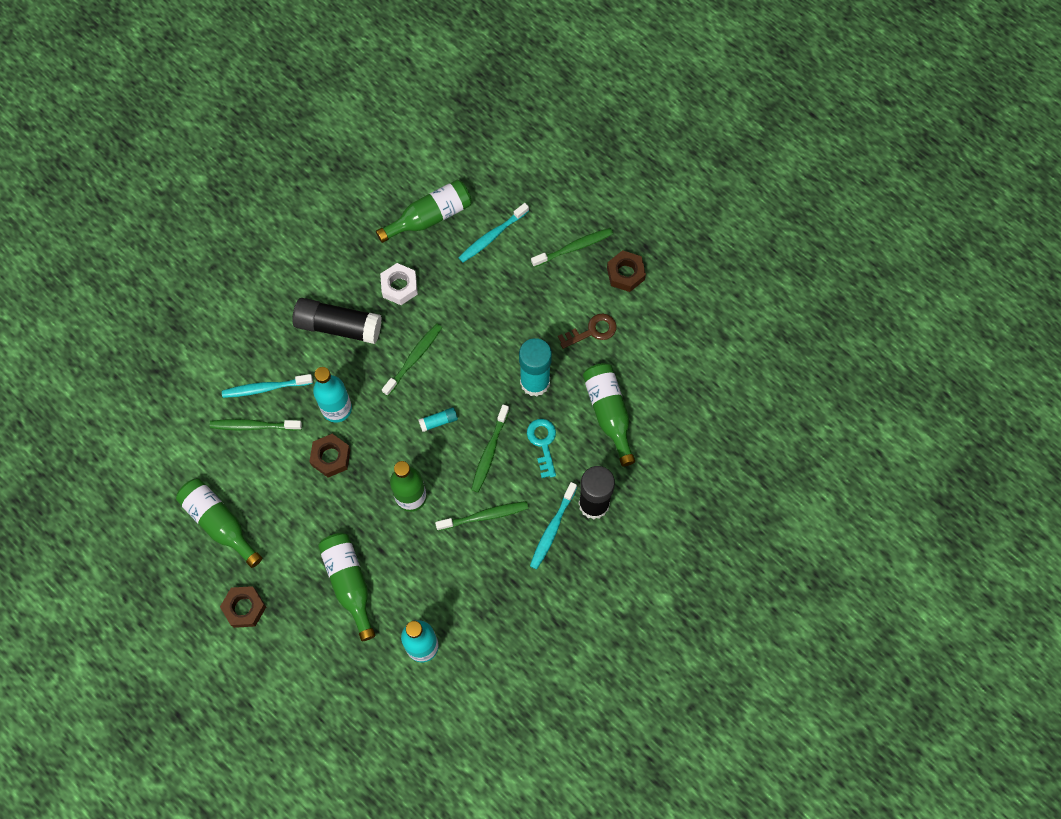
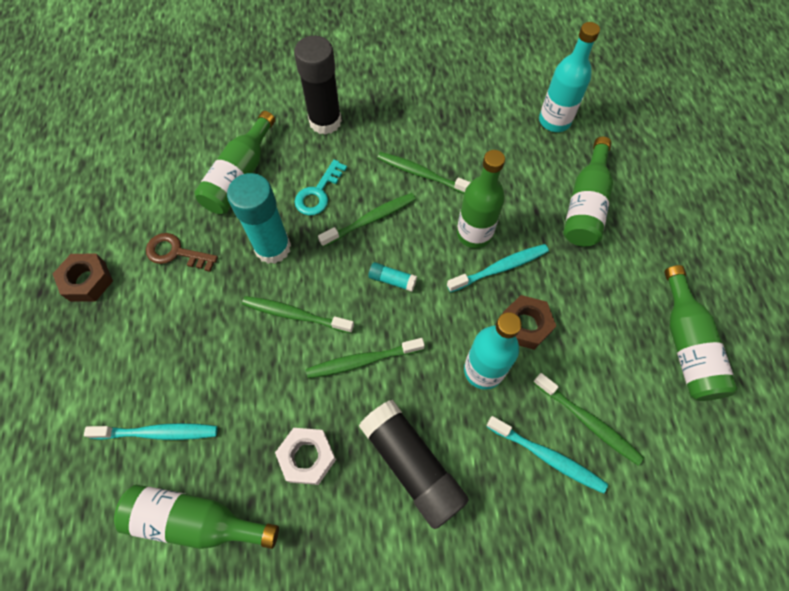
camera: 140 degrees left, 5 degrees down
(244, 608) = (702, 251): brown nut -> none
(552, 529) = (375, 127): turquoise toothbrush -> turquoise toothbrush (500, 268)
(574, 247) = (99, 348): green toothbrush -> green toothbrush (295, 315)

